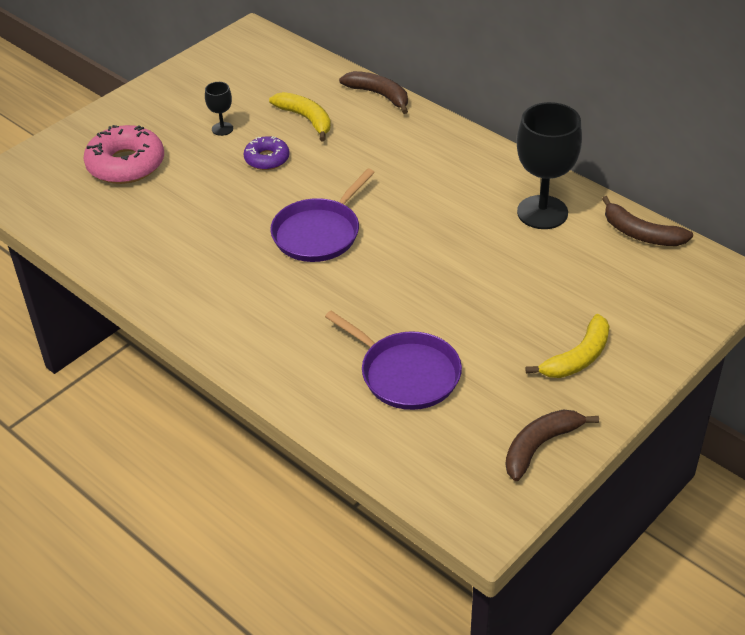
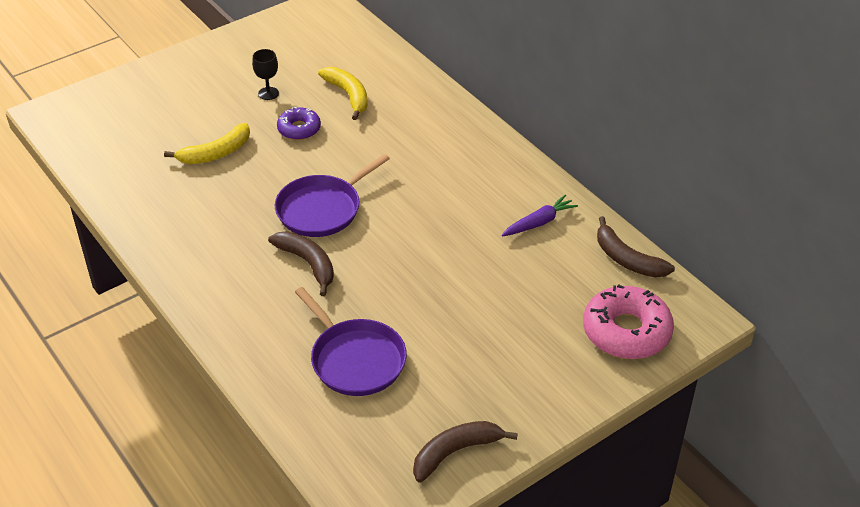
camera: 10 degrees right, 0 degrees up
(126, 164) = (170, 115): pink donut -> pink donut (626, 331)
(379, 95) = (424, 82): brown banana -> brown banana (308, 263)
(542, 212) = (539, 222): black goblet -> purple carrot
(578, 357) = (522, 372): yellow banana -> yellow banana (216, 153)

